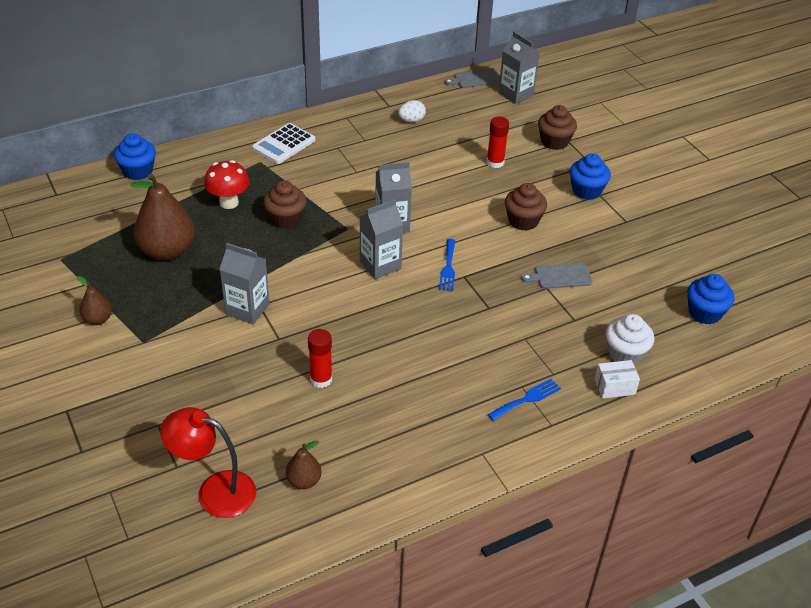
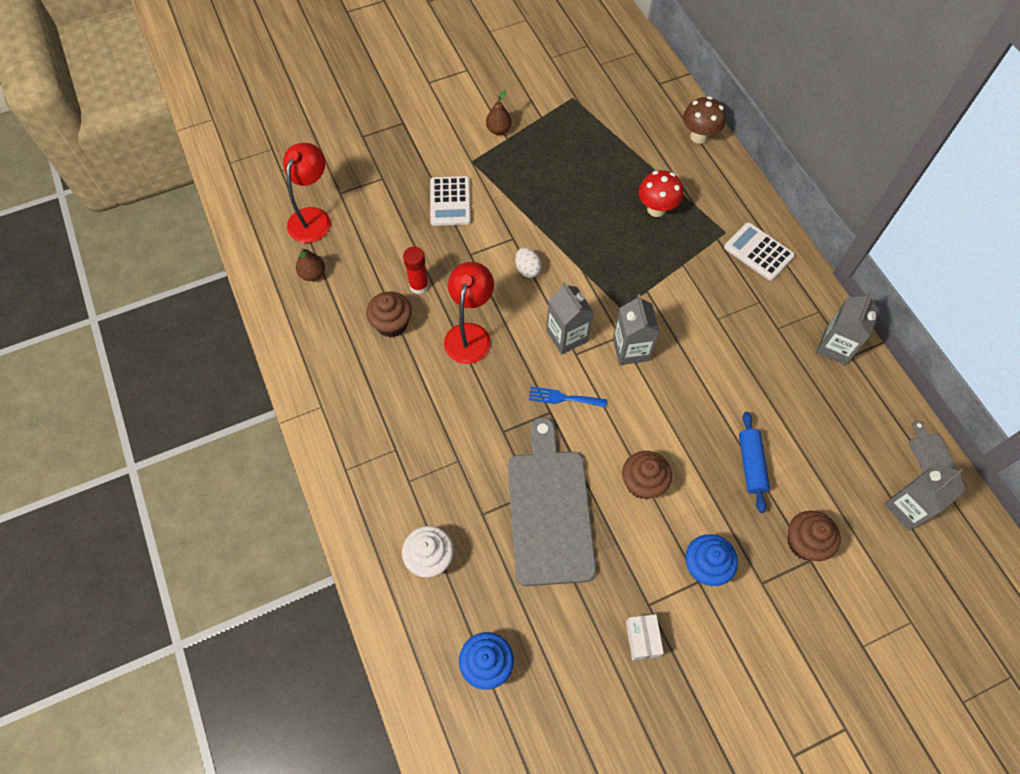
camera: 95 degrees right, 20 degrees up
(138, 171) = (699, 136): blue cupcake -> brown mushroom
(167, 251) = (584, 168): brown pear -> none
(202, 358) = (450, 201): none -> white calculator
(247, 309) = (507, 230): grey carton -> grey carton (835, 346)
(286, 219) = (634, 256): brown cupcake -> brown cupcake (392, 324)
(382, 335) = (470, 334): none -> red lamp
(411, 120) = (824, 378): white egg -> white egg (527, 269)
(495, 162) = (751, 464): red glue stick -> blue rolling pin
(527, 399) = (379, 452): blue fork -> none
(560, 276) = (549, 510): grey cutting board -> grey cutting board, size x2.26
(614, 387) = (385, 538): white box -> white box (642, 639)

